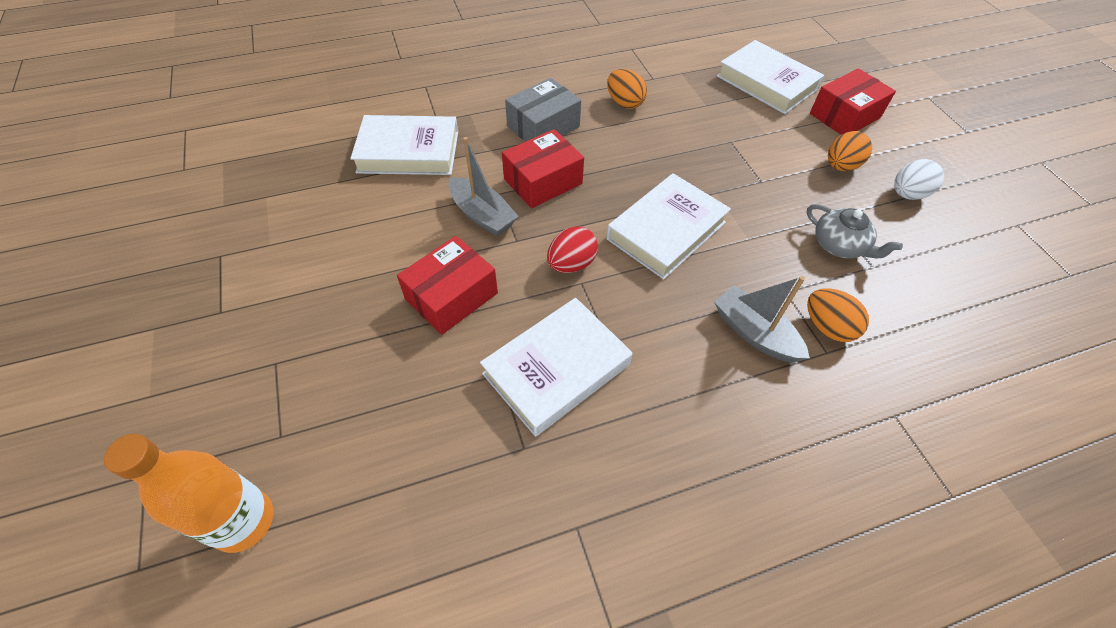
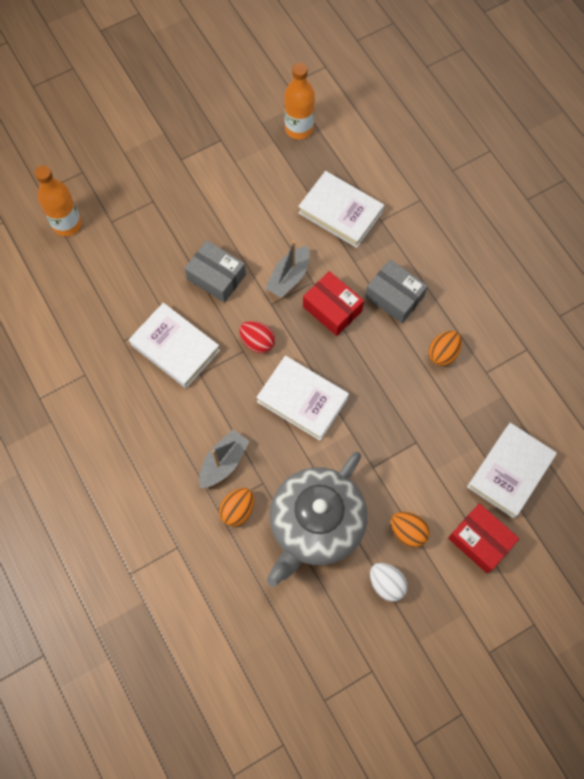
camera: 80 degrees right, 15 degrees up
(260, 169) = (299, 128): none -> orange bottle
(408, 151) = (340, 212): white book -> white book turned 45 degrees counterclockwise
(451, 296) = (216, 277): red box -> grey box
(839, 245) = (316, 524): grey teapot -> grey teapot, size x2.25

